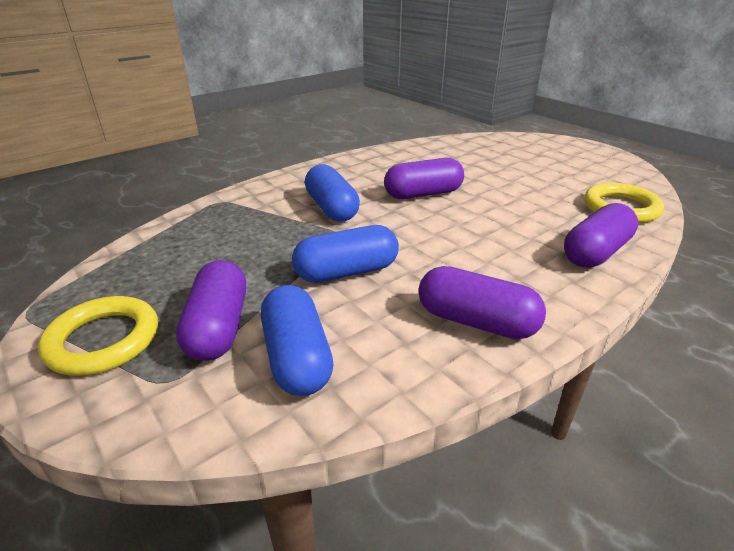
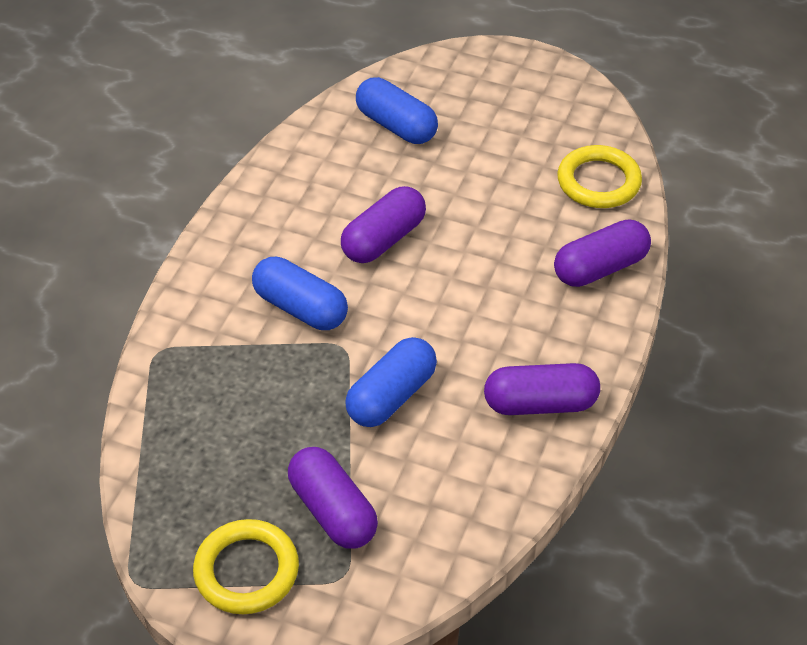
camera: 30 degrees left, 15 degrees up
(297, 357) = (425, 506): blue capsule -> blue capsule (396, 125)
(596, 252) = (600, 268): purple capsule -> purple capsule turned 45 degrees clockwise

